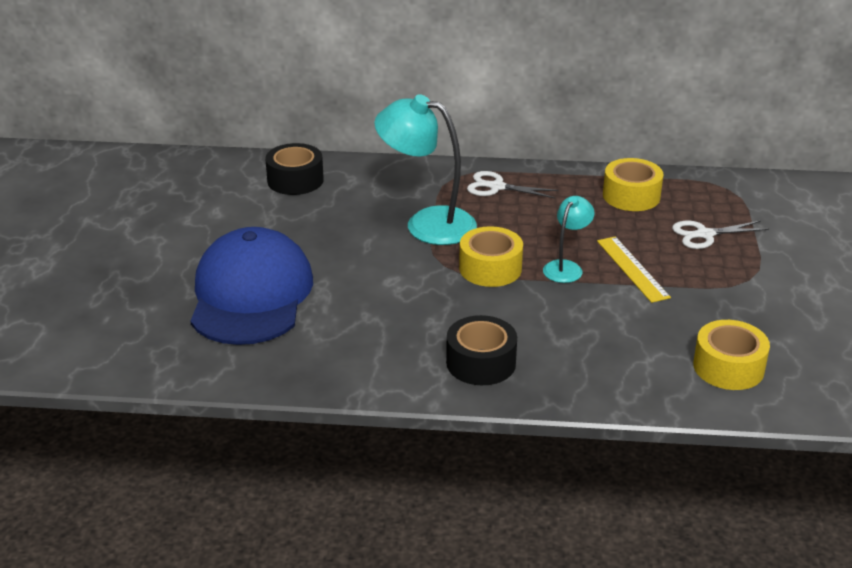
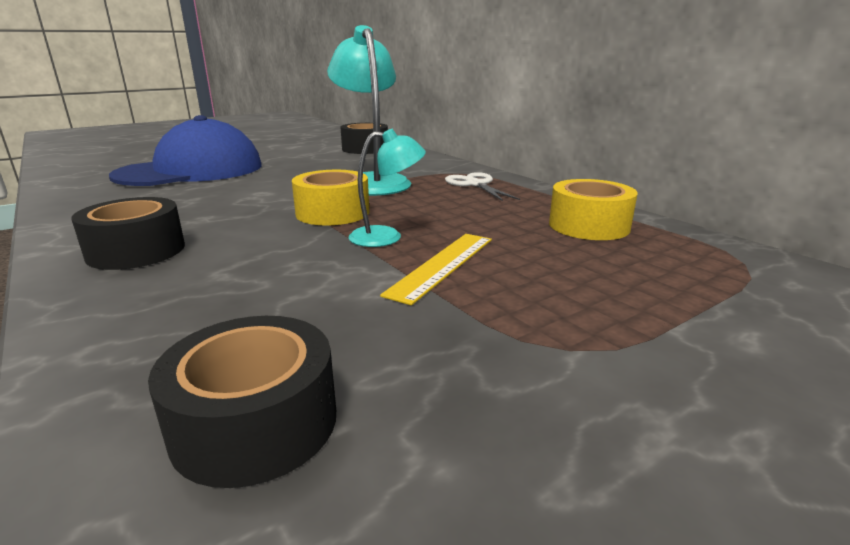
camera: 50 degrees right, 10 degrees down
(705, 235) = (609, 281): white scissors -> none
(728, 367) = (255, 422): yellow tape -> black tape

